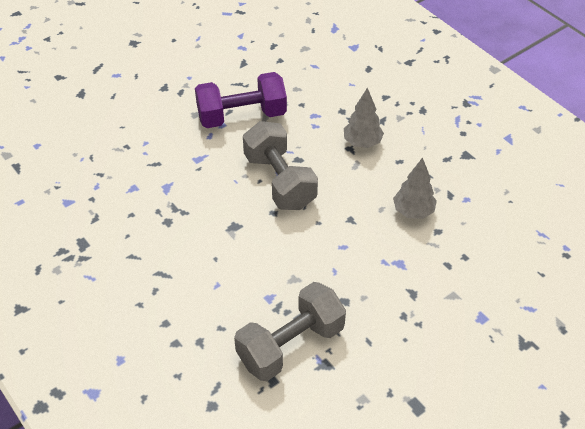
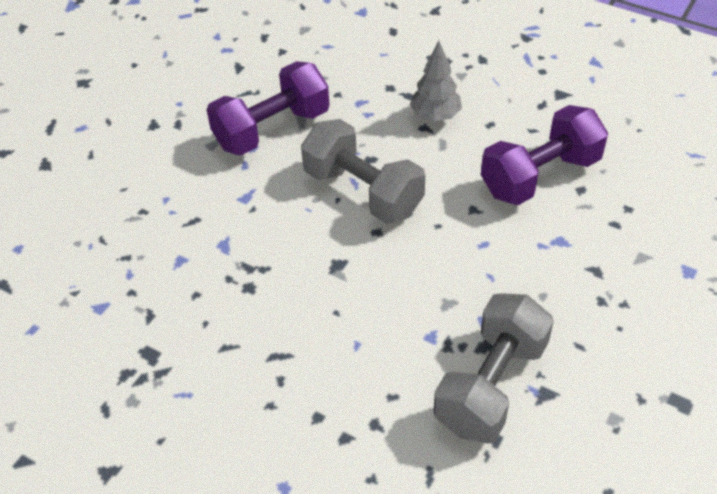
camera: 20 degrees left, 0 degrees up
(413, 211) = (540, 176): grey tree -> purple dumbbell

